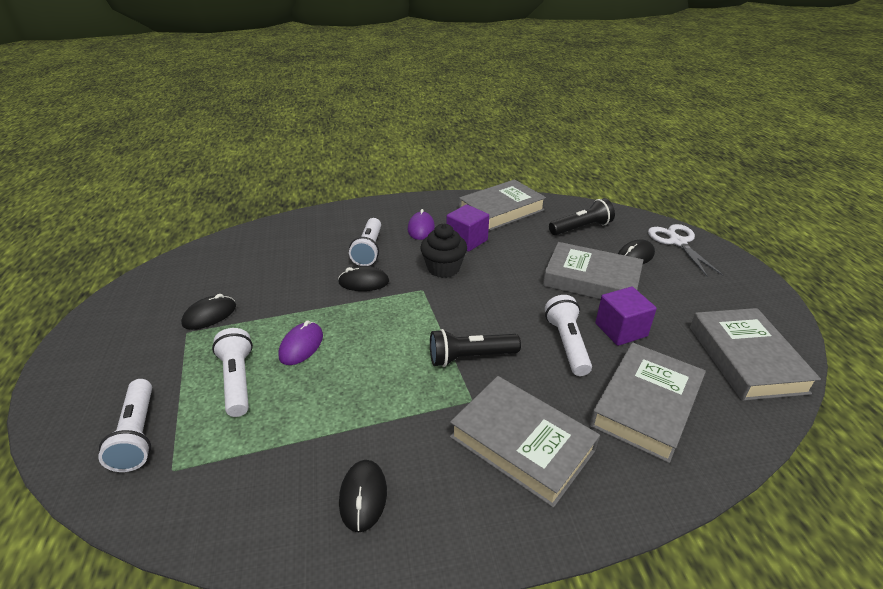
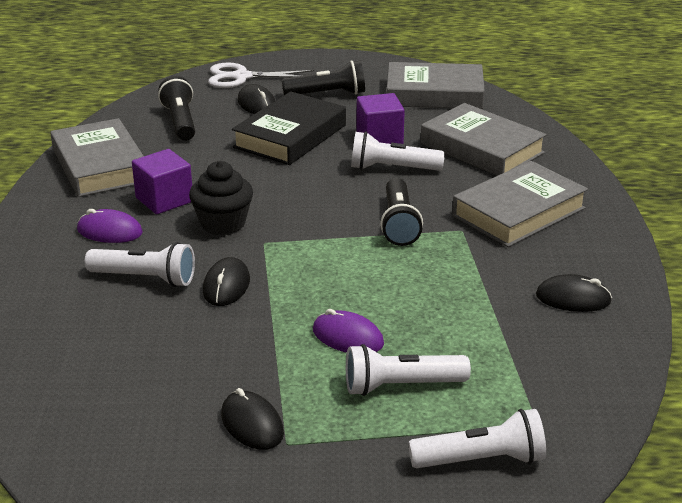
camera: 80 degrees left, 5 degrees down
(591, 280) = (290, 136): grey book -> black book
(684, 289) = (327, 94): none -> black flashlight

